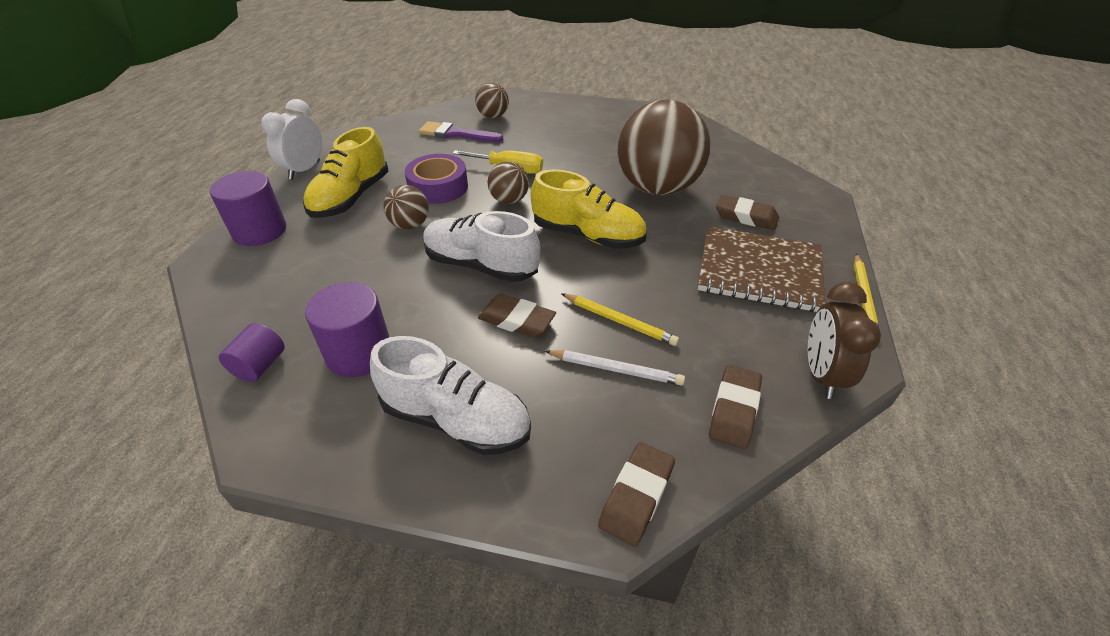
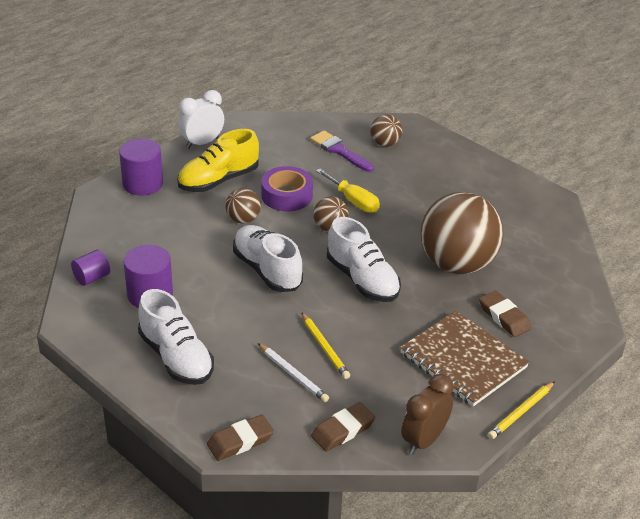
camera: 30 degrees right, 5 degrees down
(517, 320) = (259, 317): brown eraser -> none
(587, 235) = (362, 280): yellow shoe -> white shoe

